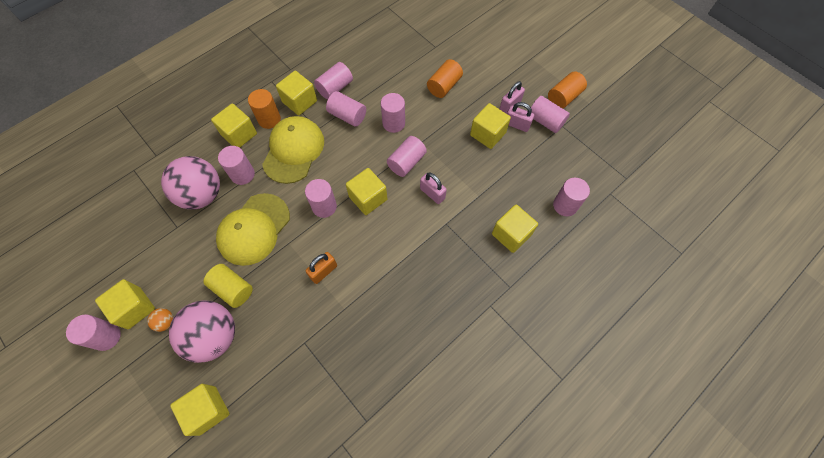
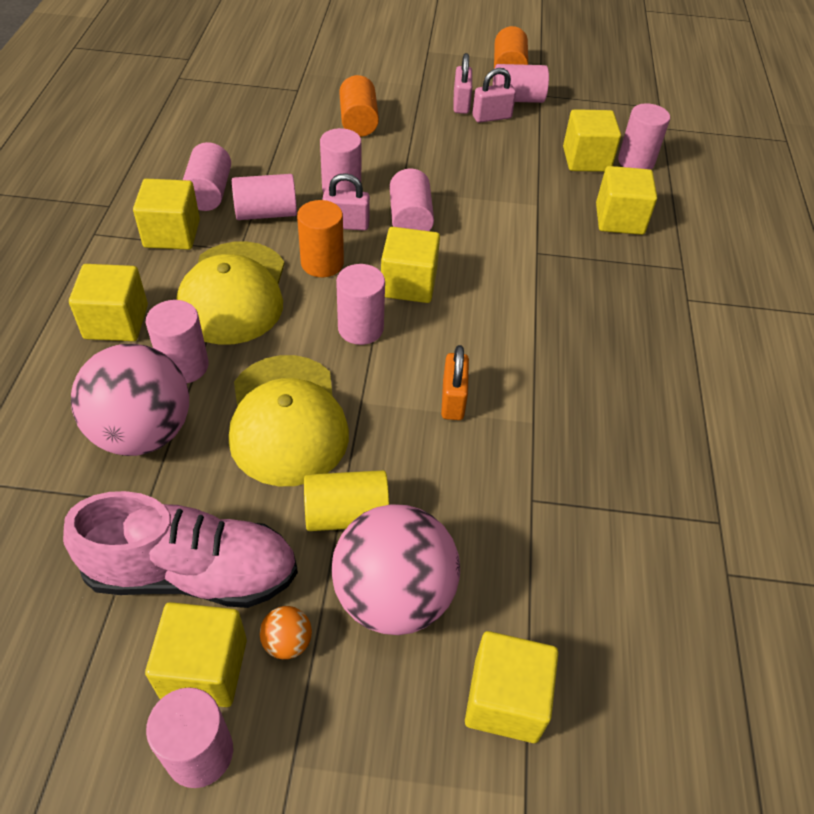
camera: 45 degrees left, 15 degrees down
(164, 268) = (192, 573): none -> pink shoe
(269, 119) = (147, 278): orange cylinder -> orange cylinder (322, 263)
(293, 151) = (233, 293): yellow cap -> yellow cap turned 150 degrees counterclockwise
(432, 193) = (482, 232): pink padlock -> pink padlock (346, 224)
(487, 134) = (471, 141): yellow cube -> yellow cube (586, 159)

